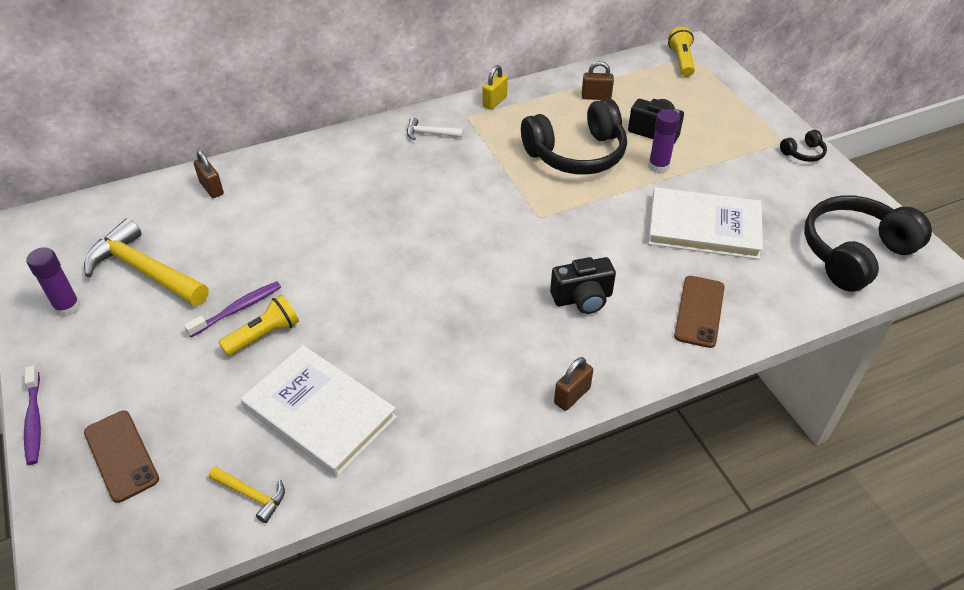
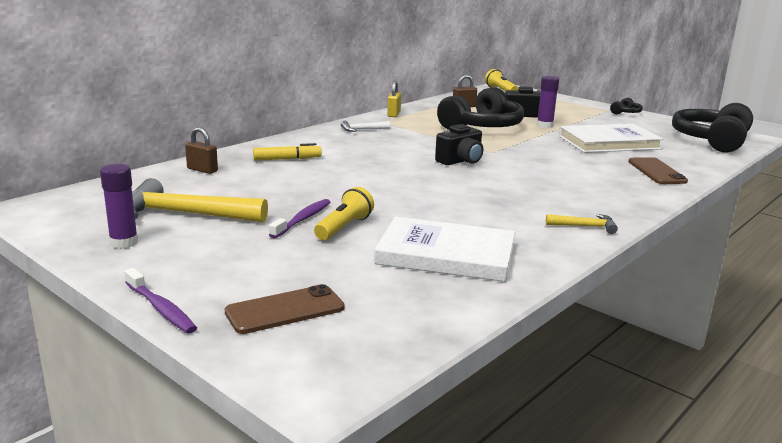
camera: 25 degrees left, 25 degrees down
(121, 455) = (285, 310): brown phone -> brown phone turned 60 degrees counterclockwise
(251, 495) = (443, 305): yellow hammer -> yellow hammer (585, 226)
(305, 184) = (287, 159): none -> yellow marker
(572, 396) = (628, 215): brown padlock -> none
(582, 298) = (573, 177): black camera -> black camera (460, 161)

